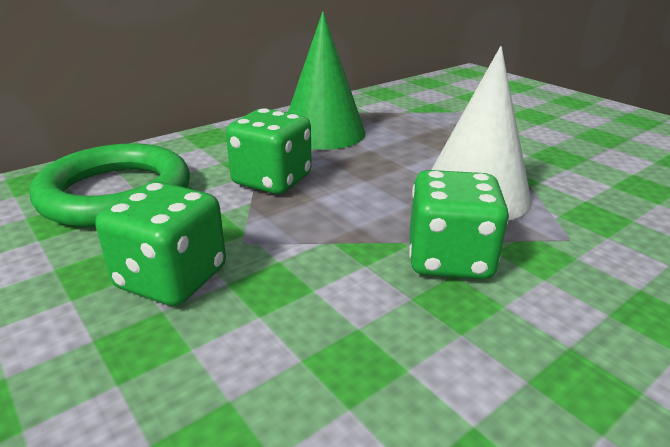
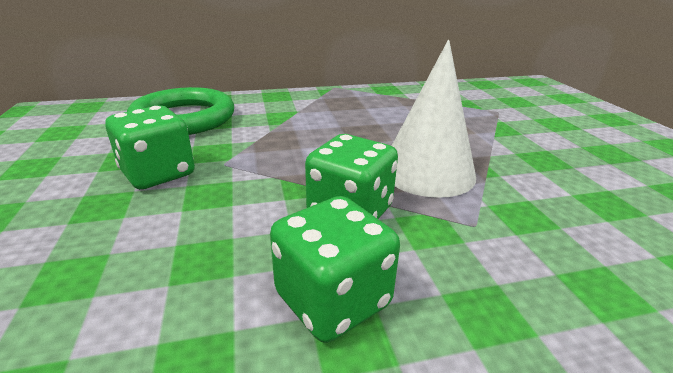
camera: 25 degrees right, 0 degrees up
(272, 180) = (284, 130): green dice -> green dice (333, 299)
(323, 132) = (356, 106): green cone -> none

